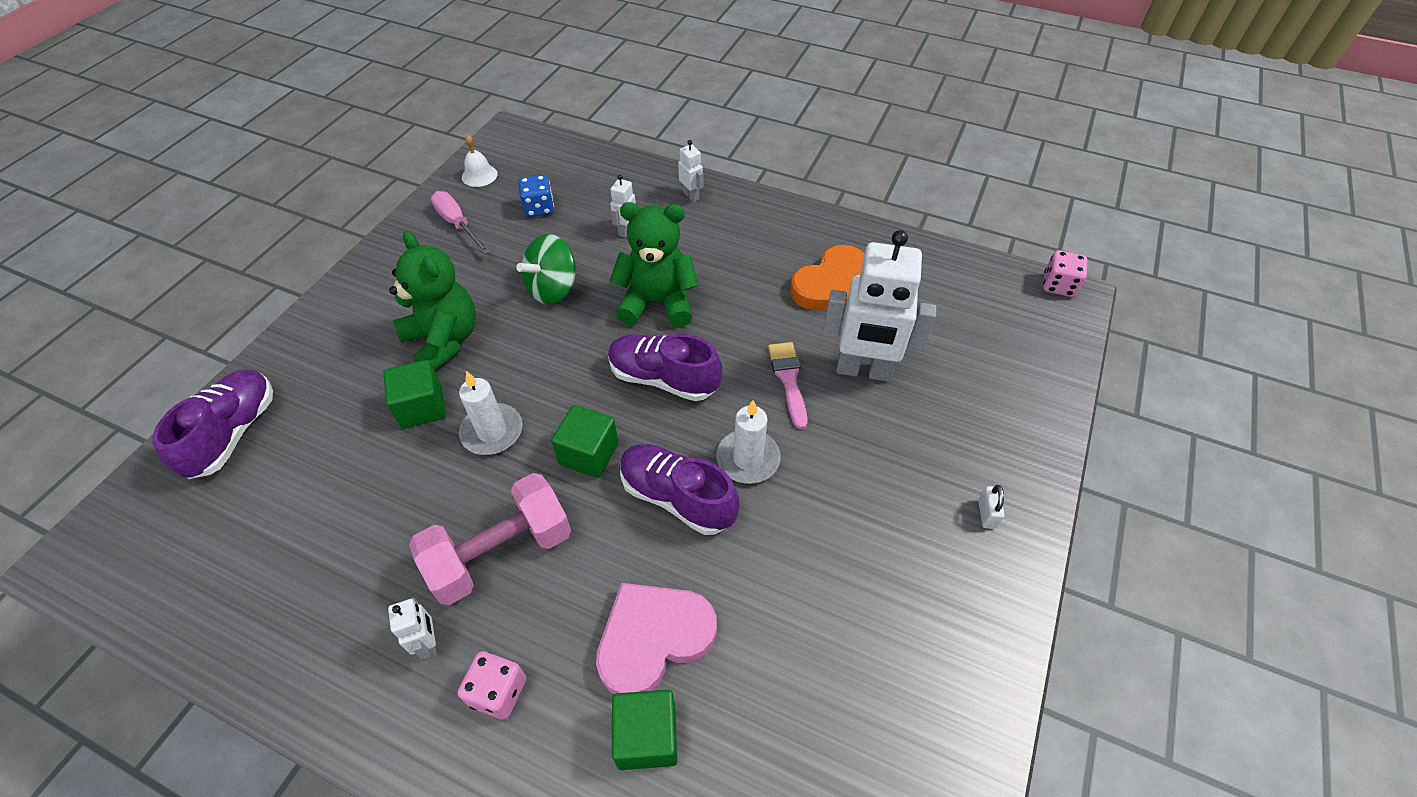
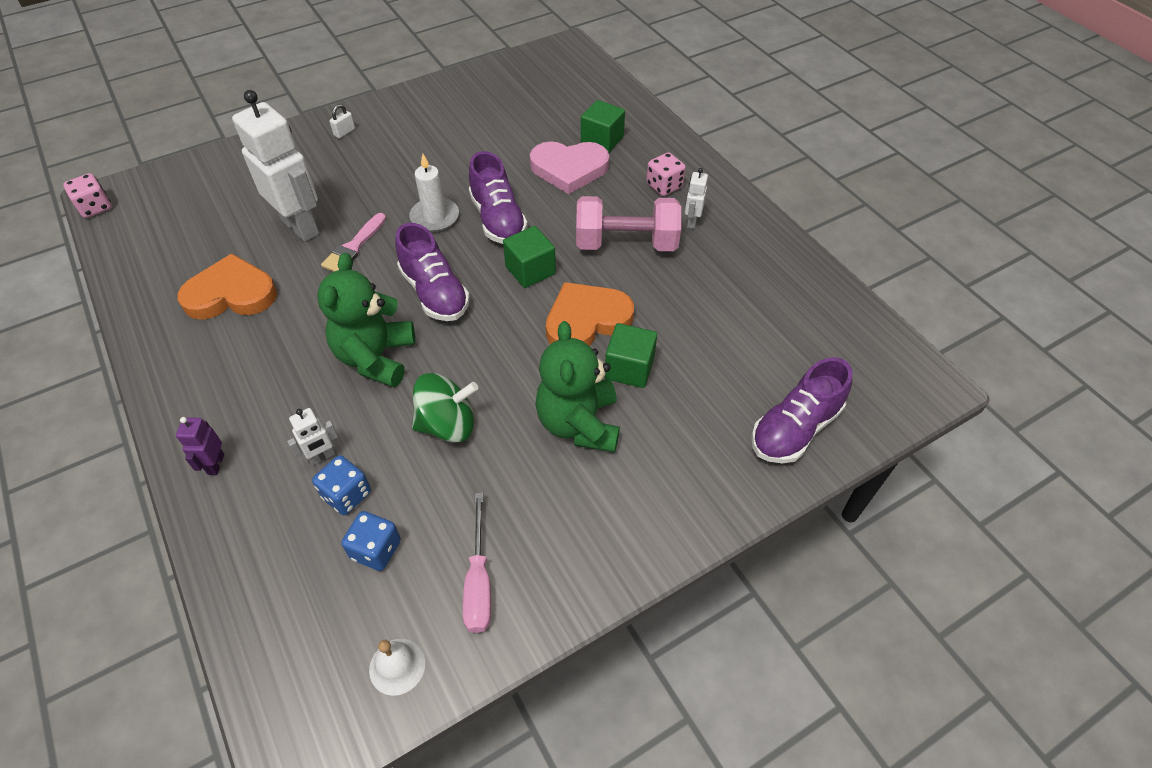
camera: 145 degrees left, 0 degrees up
(492, 431) = (586, 320): white candle -> orange heart
(586, 221) = (346, 495): none -> blue dice
(657, 303) = (376, 357): green teddy bear -> green teddy bear turned 60 degrees clockwise
(691, 196) = (215, 464): white robot -> purple robot

